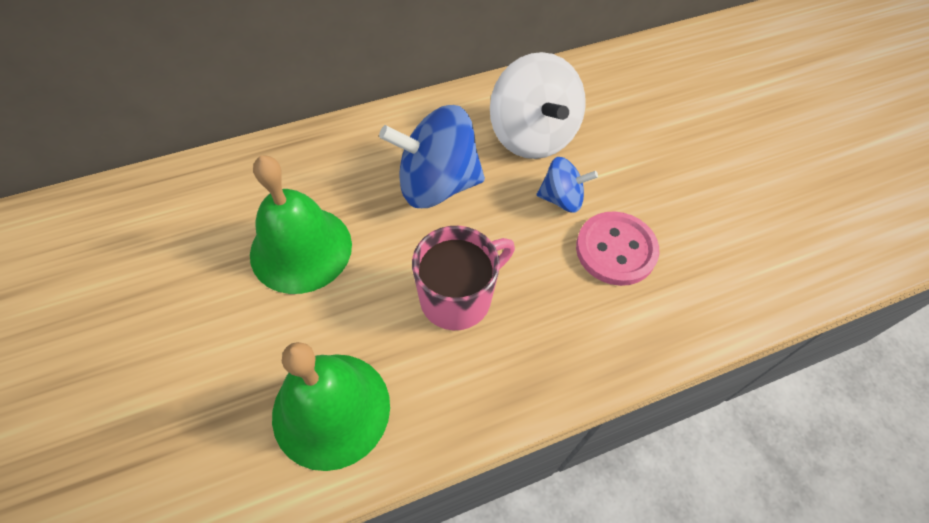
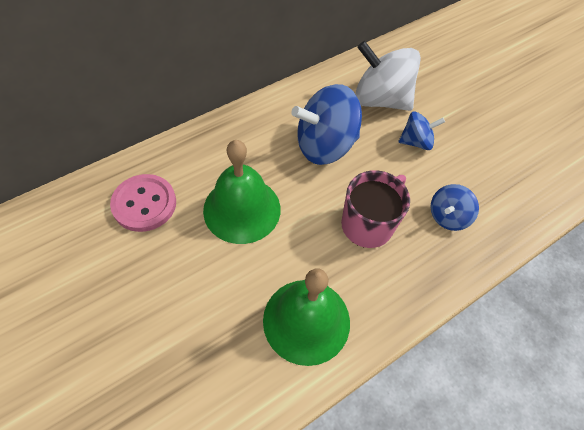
camera: 15 degrees left, 0 degrees up
(532, 135) = (380, 99): white spinning top -> white spinning top turned 150 degrees clockwise
(571, 307) = (447, 216): none -> blue spinning top
(616, 250) = (464, 171): pink button -> pink button (144, 204)

